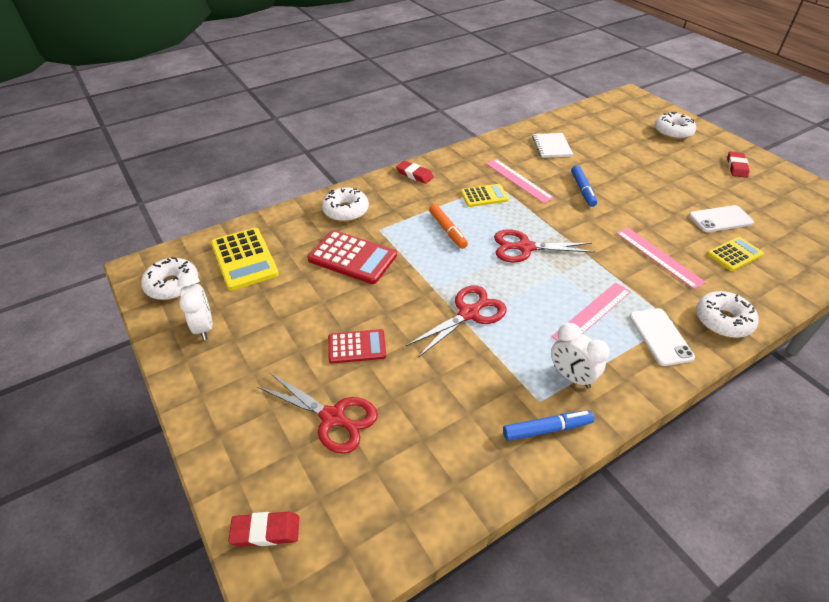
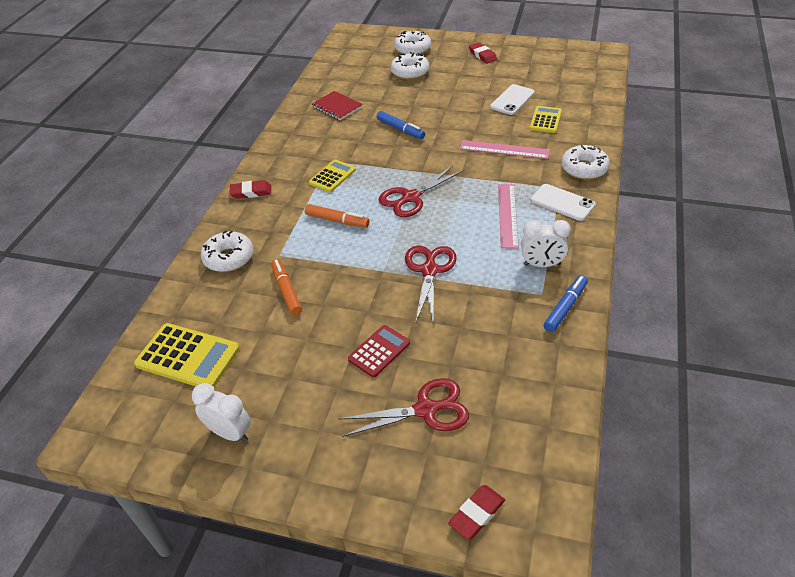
camera: 40 degrees left, 0 degrees up
(172, 285) = (146, 425): white donut -> white donut (410, 72)
(352, 257) = (286, 291): red calculator -> orange marker
(518, 180) = (344, 149): pink ruler -> none
(551, 146) = (337, 107): white notebook -> red notebook

